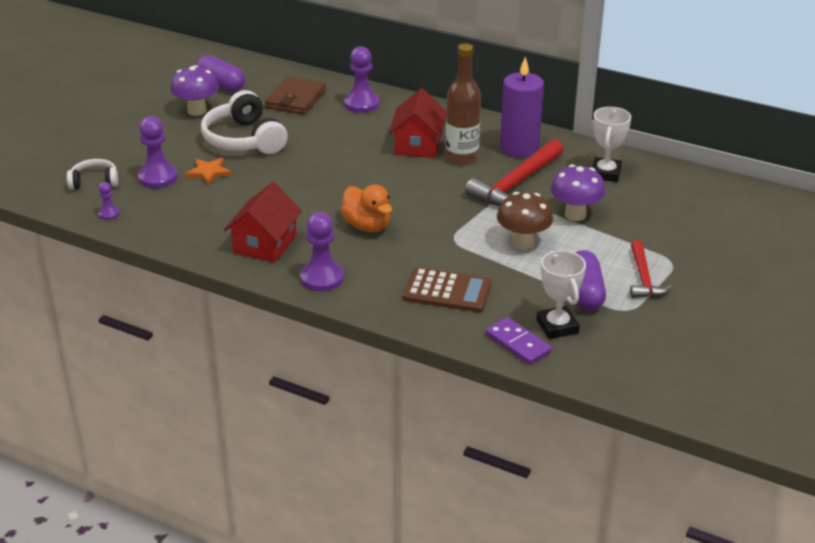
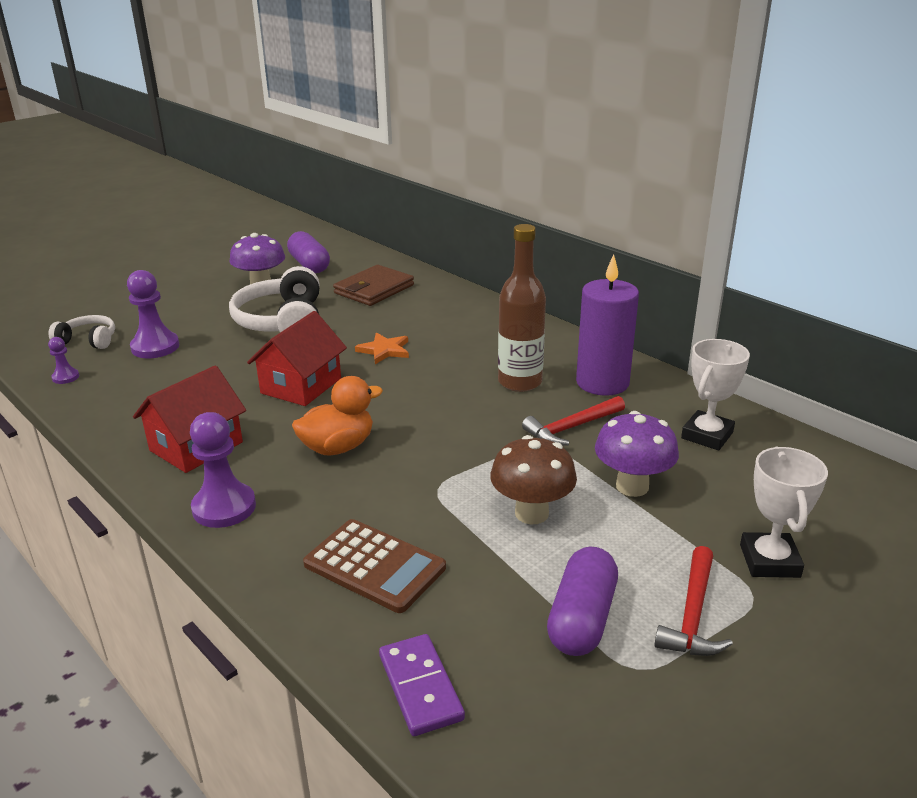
camera: 20 degrees right, 5 degrees down
(208, 172) = (213, 350): orange star -> orange star (384, 350)
(361, 104) = (442, 304): purple pawn -> none
(367, 226) = (338, 447): orange duck -> orange duck turned 105 degrees counterclockwise
(418, 145) = (475, 358): red house -> red house (301, 386)
(516, 184) = (571, 428): red hammer -> red hammer, size x0.62
(557, 326) = (503, 671): white trophy -> white trophy (769, 561)

